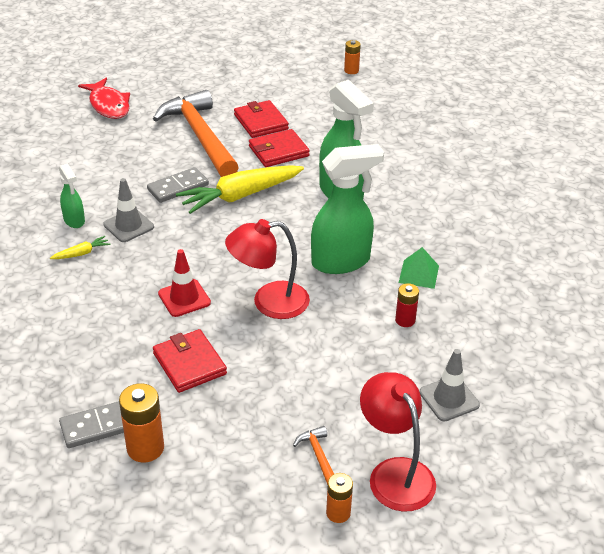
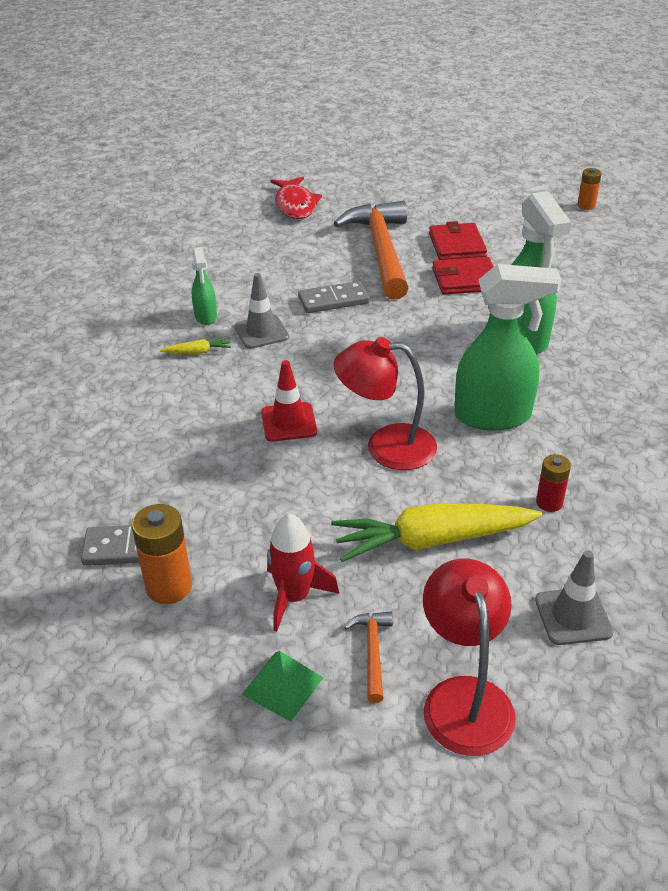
camera: 20 degrees right, 0 degrees up
(189, 364) = (263, 498): red wallet -> none
(241, 196) = (401, 321): yellow carrot -> yellow carrot (433, 540)
(246, 433) = (294, 597): none -> red rocket
(338, 513) = (369, 731): orange battery -> none
(419, 274) = (587, 449): green pyramid -> green pyramid (282, 686)

